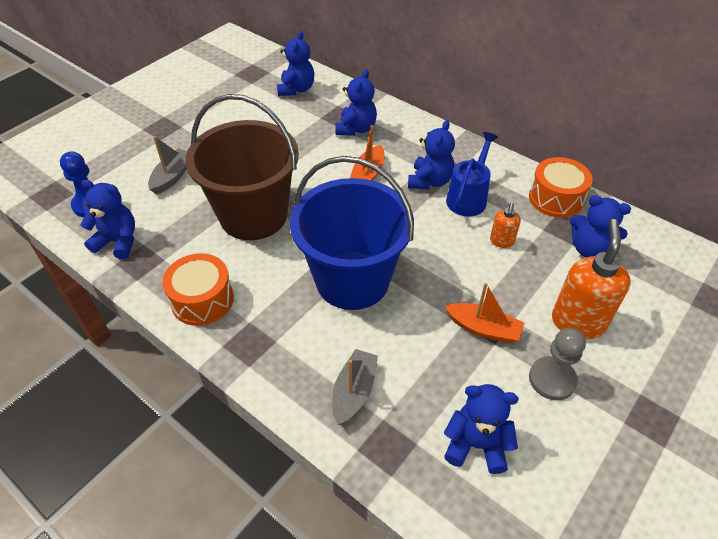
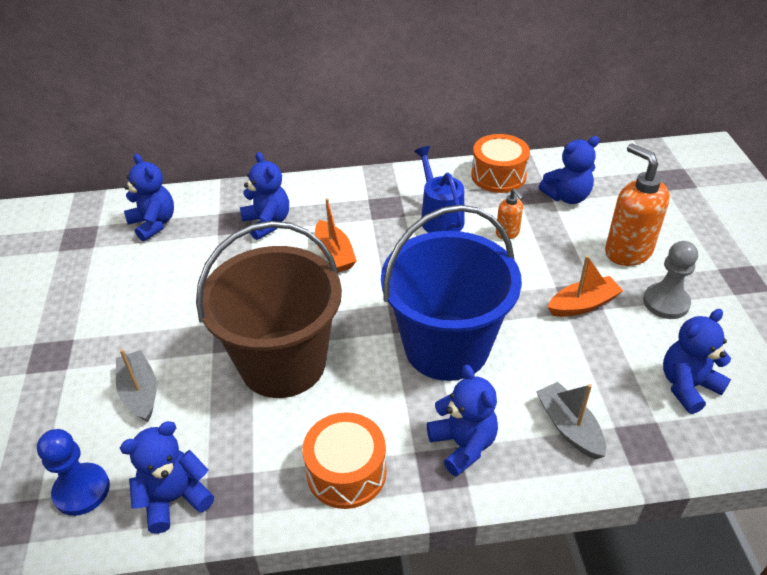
camera: 45 degrees left, 5 degrees down
(429, 181) = (392, 225): blue teddy bear -> blue teddy bear (463, 445)

